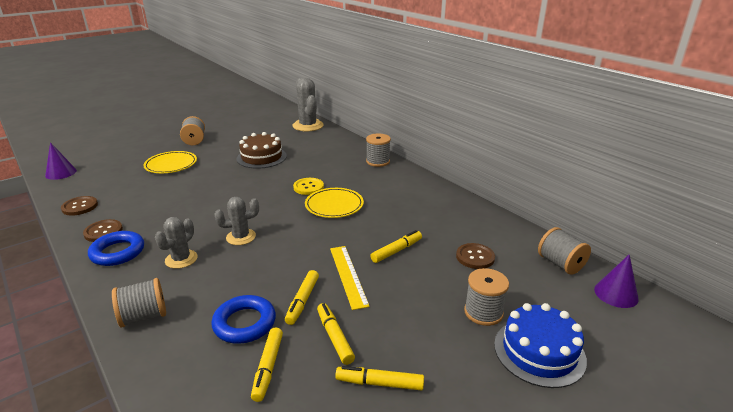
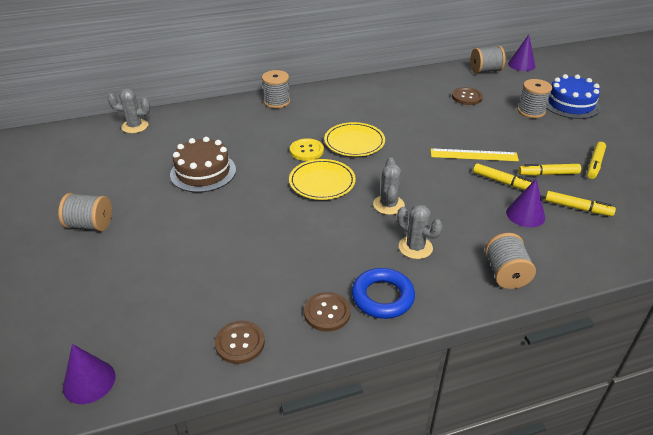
camera: 70 degrees left, 10 degrees up
(171, 165) = (161, 250): yellow plate -> yellow plate (322, 182)
(244, 323) = (525, 214): blue ring -> purple cone
(308, 126) = (135, 126): grey cactus -> grey cactus, size x0.62
(396, 251) = (446, 126): yellow marker -> none

